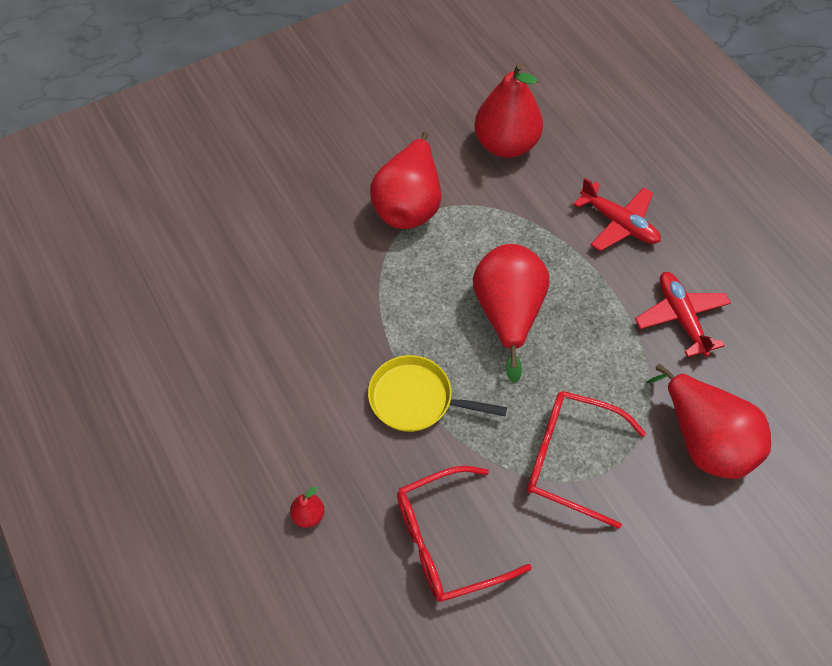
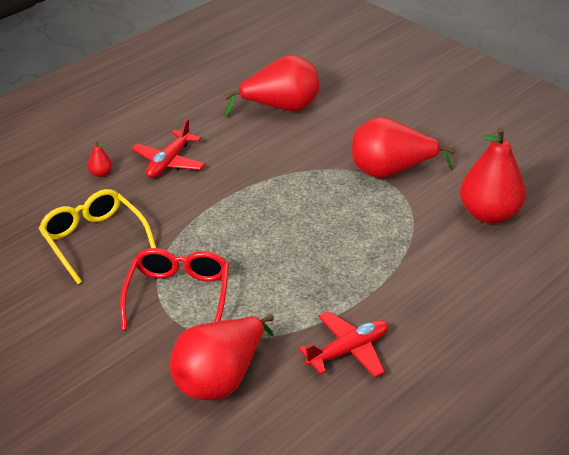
camera: 75 degrees right, 20 degrees down
(416, 399) = (207, 206): yellow pan -> none
(447, 541) = (93, 240): red glasses -> yellow glasses
(508, 314) = (305, 241): red pear -> red pear (281, 108)
(618, 223) = (438, 297): red plane -> red plane (169, 162)

